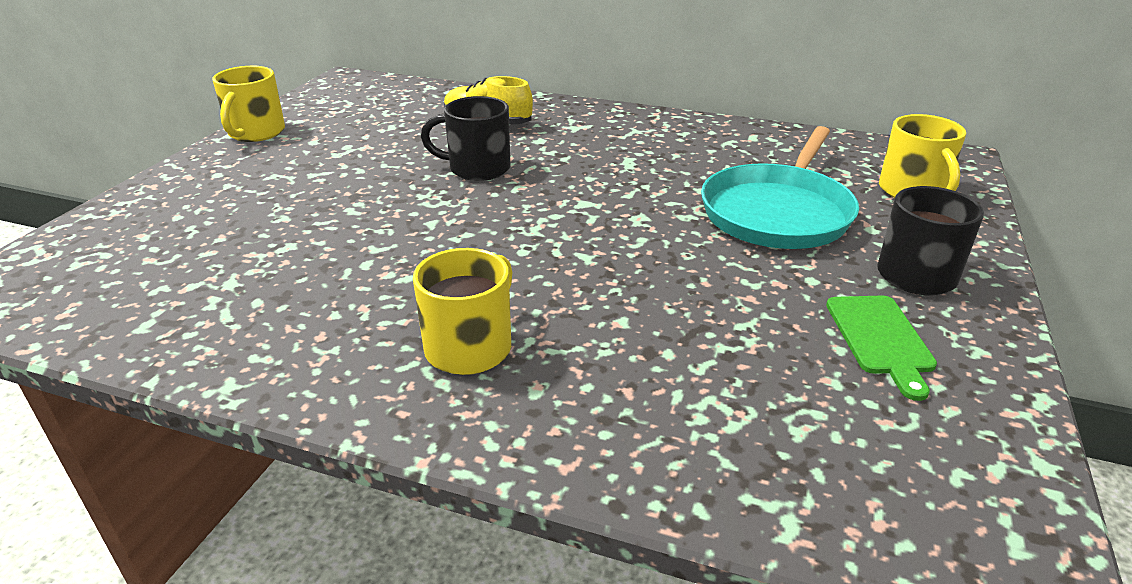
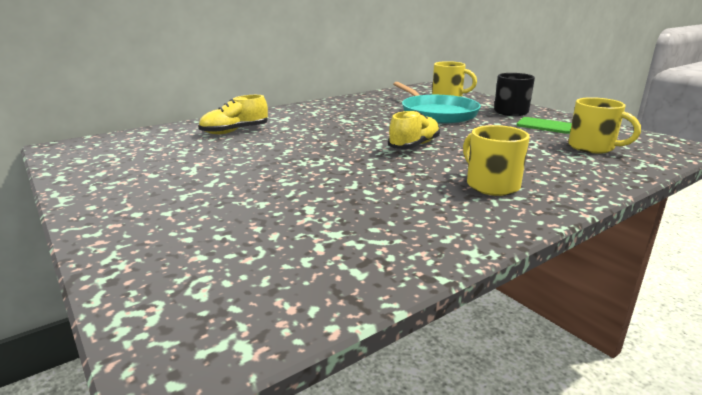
camera: 55 degrees left, 10 degrees down
(256, 133) = (87, 189): yellow mug -> yellow mug (592, 147)
(477, 169) = (293, 145): black mug -> none
(578, 242) = (414, 145): none -> yellow shoe

